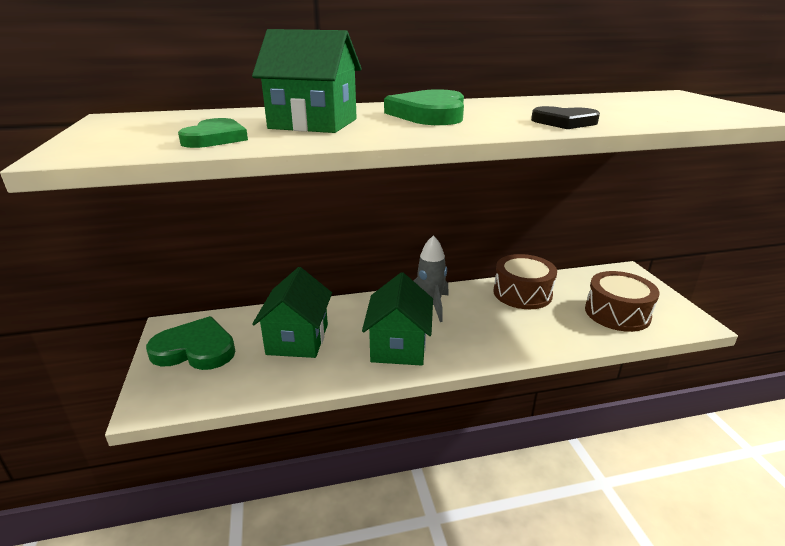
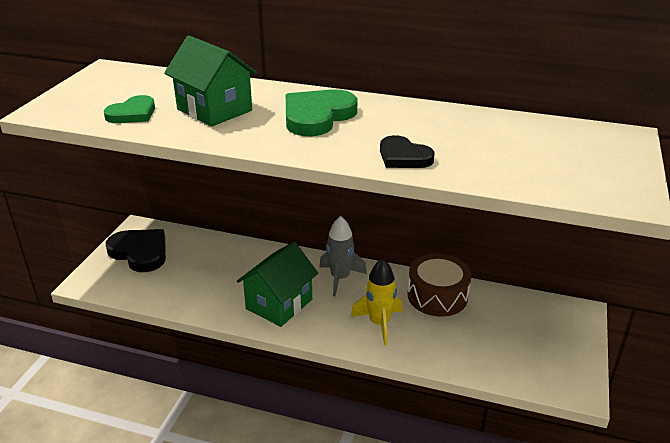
camera: 30 degrees right, 5 degrees up
(195, 349) = (140, 252): green heart -> black heart
(297, 339) = (212, 270): green house -> none
(504, 330) = (379, 323): none -> yellow rocket
(617, 313) = (507, 349): brown drum -> none

